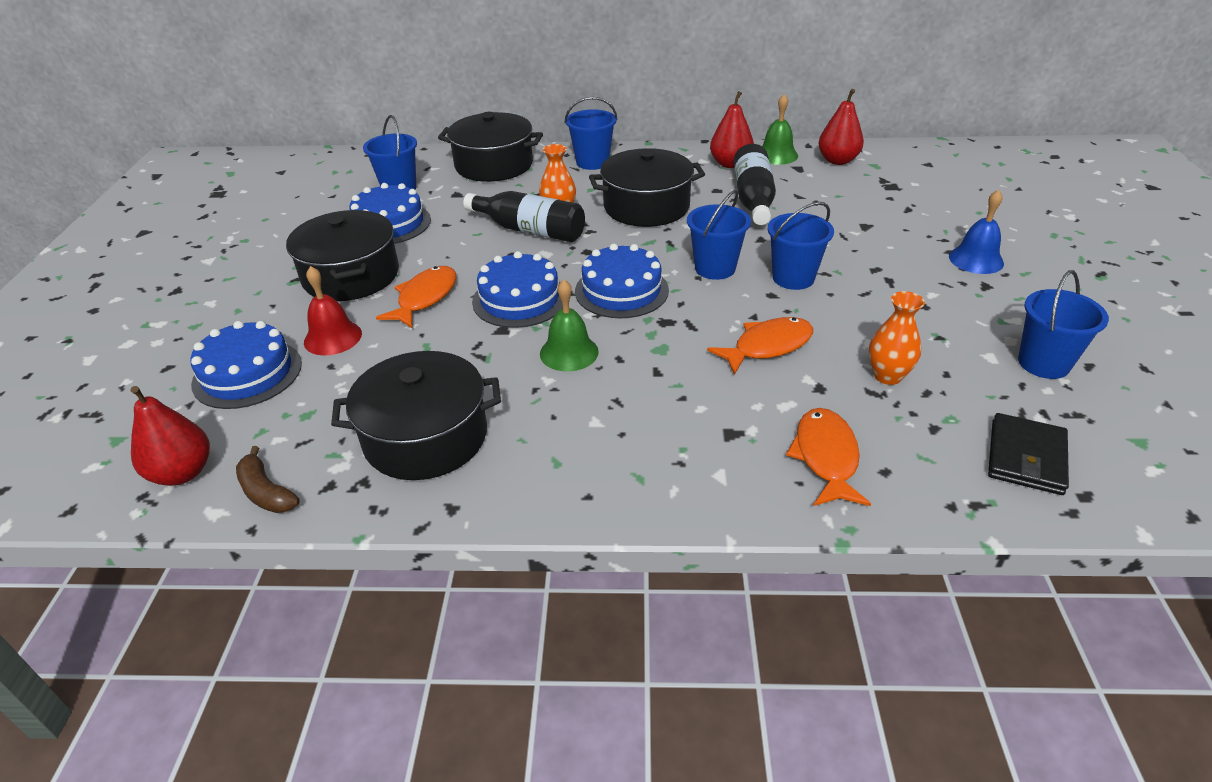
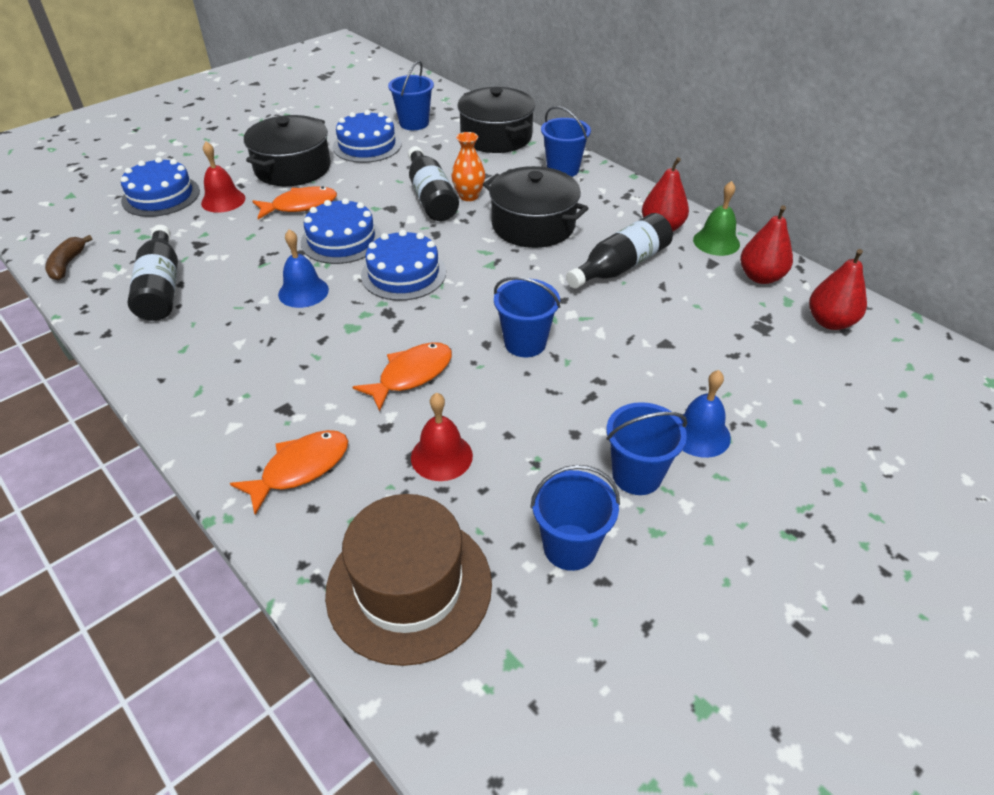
camera: 45 degrees right, 5 degrees up
(182, 473) = (61, 230): red pear -> red pear (830, 322)
(425, 437) = (161, 287): black pot -> black bottle
(569, 352) = (303, 292): green bell -> blue bell
(715, 268) = (488, 299): blue bucket -> blue bucket (637, 475)
(767, 346) = (411, 375): orange fish -> orange fish turned 60 degrees counterclockwise
(887, 376) = (441, 456): orange vase -> red bell
(1026, 457) = (409, 586): black wallet -> brown hat

